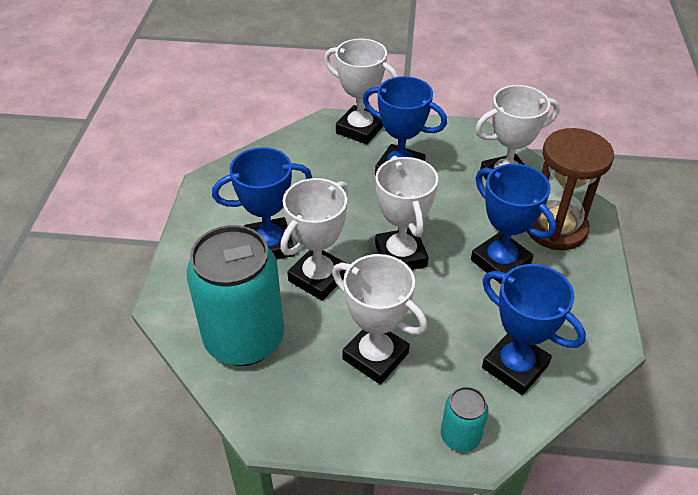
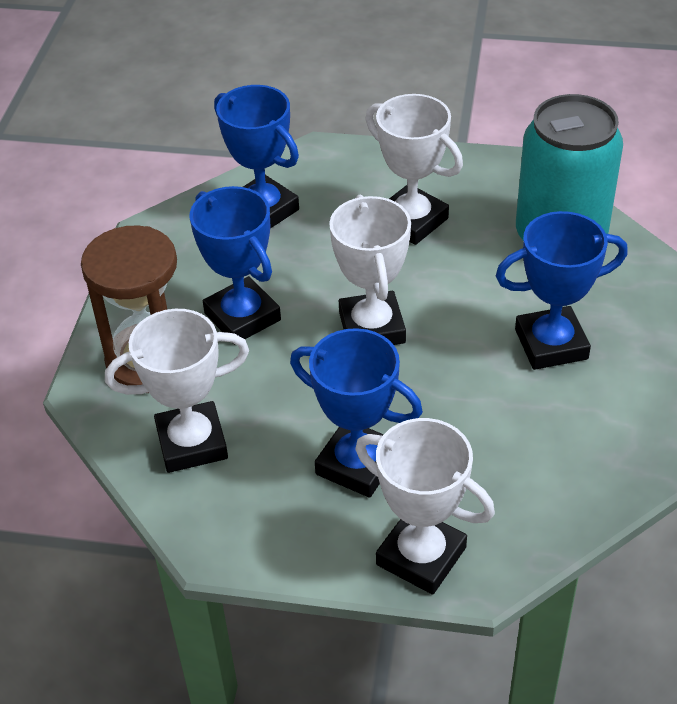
camera: 175 degrees left, 0 degrees up
(318, 277) = (480, 302): white trophy -> none
(460, 436) = (334, 159): turquoise can -> none

